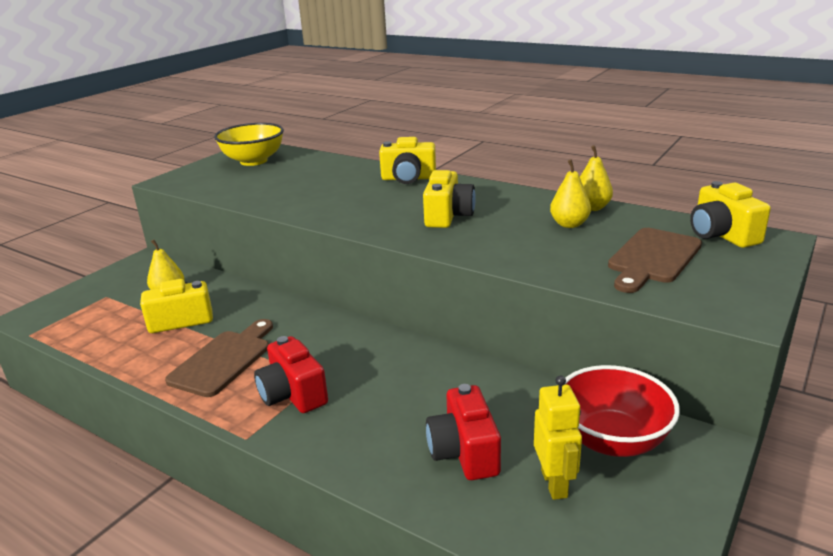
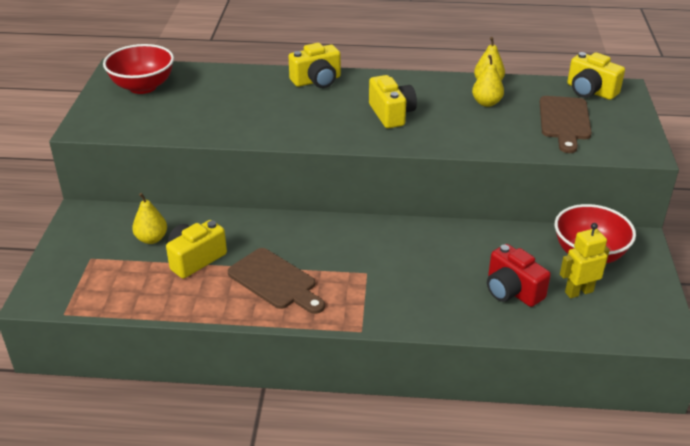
camera: 30 degrees left, 10 degrees up
(224, 360) = (275, 281): brown cutting board -> brown cutting board turned 135 degrees clockwise
(253, 161) = (143, 87): yellow bowl -> red bowl
(293, 394) = (360, 290): red camera -> none
(554, 483) = (578, 292): yellow robot -> yellow robot turned 75 degrees counterclockwise

